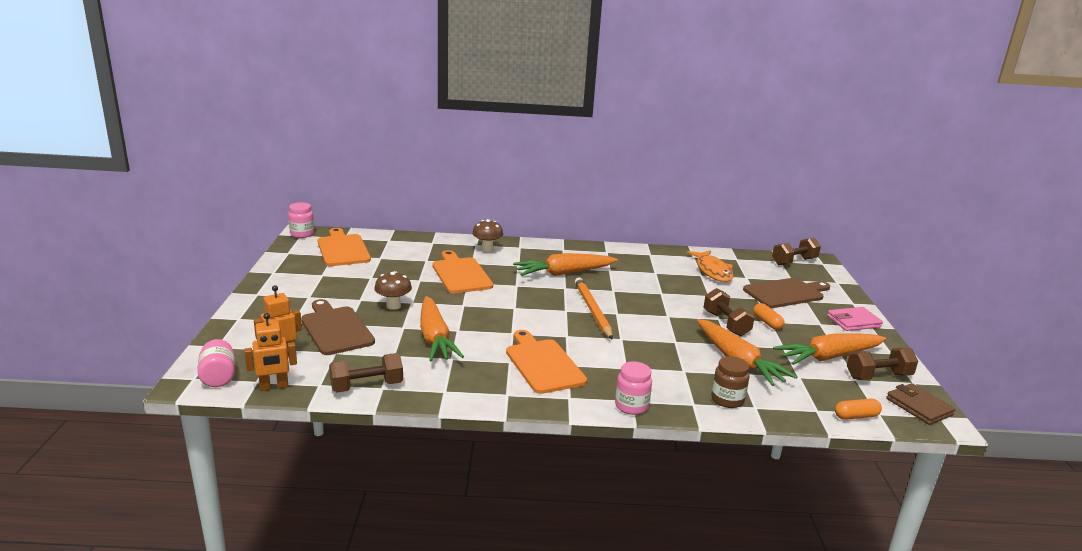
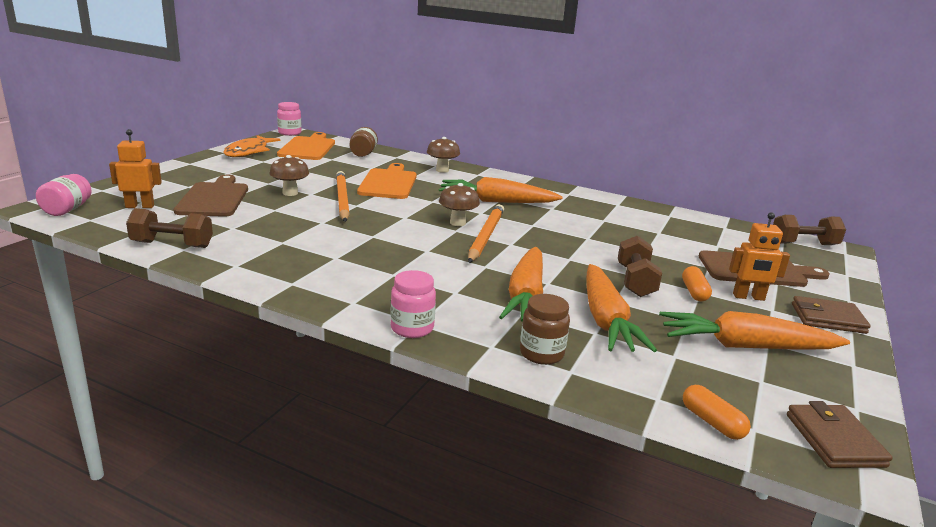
camera: 25 degrees right, 0 degrees up
(274, 387) = (97, 226): orange robot -> orange robot (748, 297)
(400, 245) = (363, 153): none -> brown jar
(435, 338) = (291, 223): orange carrot -> orange carrot (526, 296)
(445, 302) = (342, 199): none -> orange pencil
(543, 364) = (367, 267): orange cutting board -> none
(559, 303) = (457, 223): none -> brown mushroom
(712, 271) = (679, 232): orange fish -> orange fish (249, 152)
(853, 322) = (827, 318): pink wallet -> brown wallet
(856, 416) = (712, 422): orange capsule -> orange capsule turned 45 degrees clockwise
(878, 376) = (802, 386): brown dumbbell -> none

